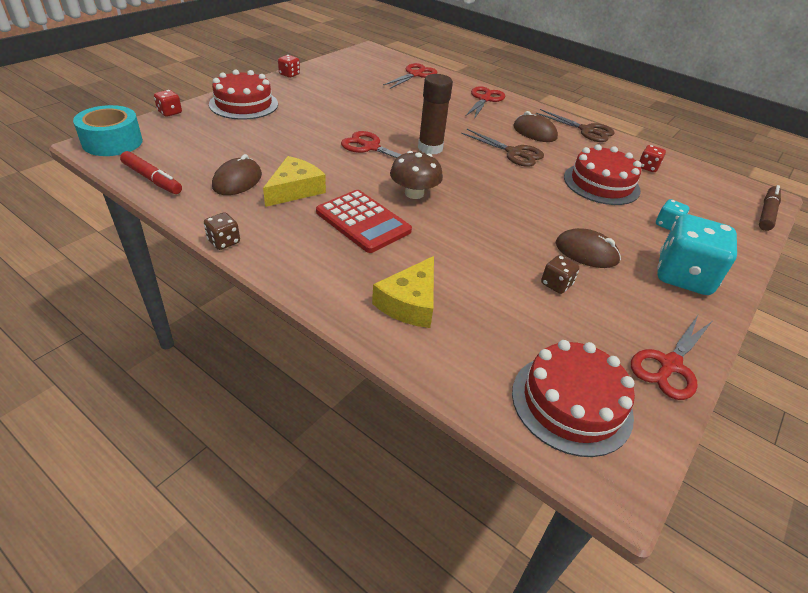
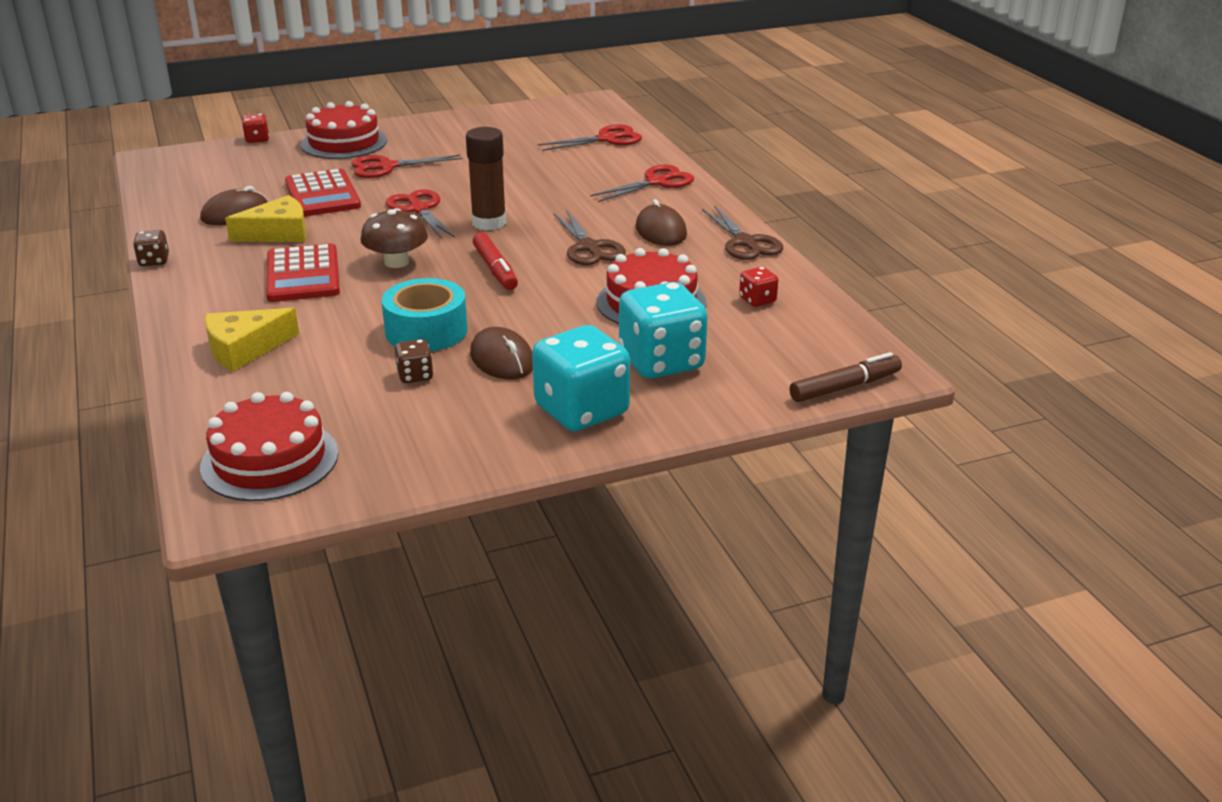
camera: 35 degrees right, 10 degrees down
(112, 142) = (169, 158): turquoise tape -> turquoise tape (426, 331)
(152, 179) = (162, 197): red marker -> red marker (495, 269)
(285, 150) = (322, 195): none -> red calculator
(289, 74) = (441, 118): red dice -> none
(667, 225) = (661, 362): turquoise dice -> turquoise dice, size x2.19
(670, 365) = (418, 469): red scissors -> red scissors (387, 167)

